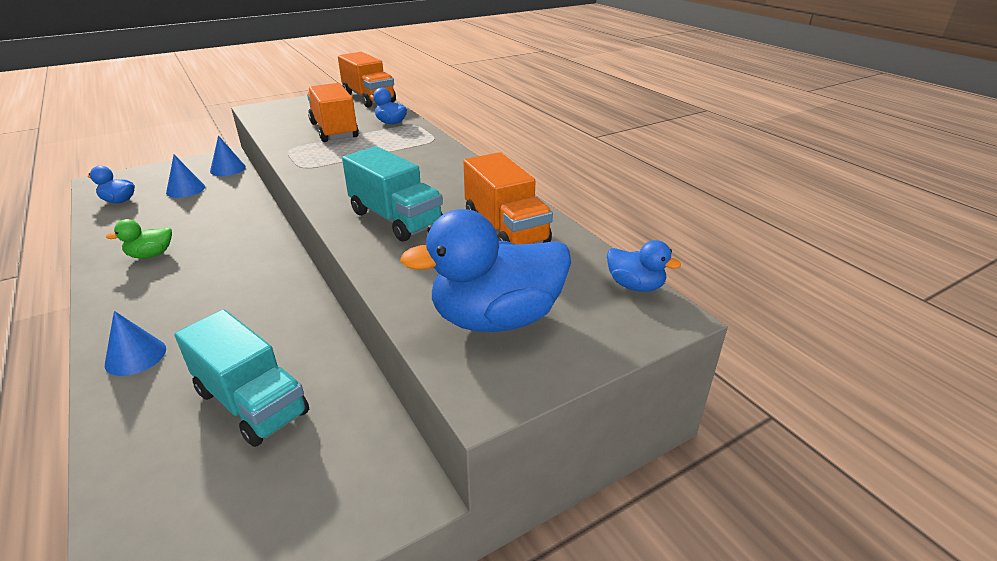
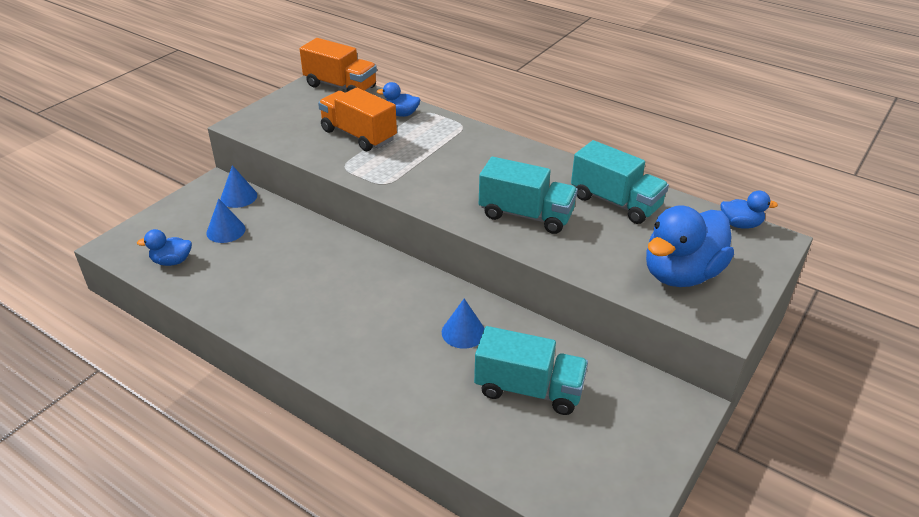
camera: 25 degrees left, 5 degrees up
(135, 356) = (398, 389): blue cone -> blue cone (463, 332)
(151, 255) = (288, 305): green duck -> none
(505, 229) = (615, 202): orange truck -> turquoise truck

